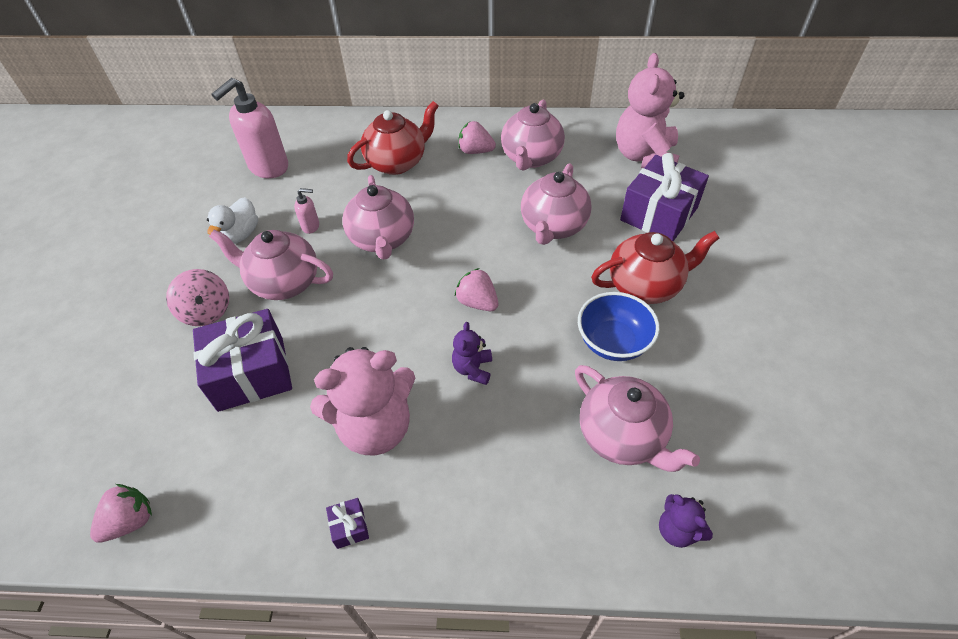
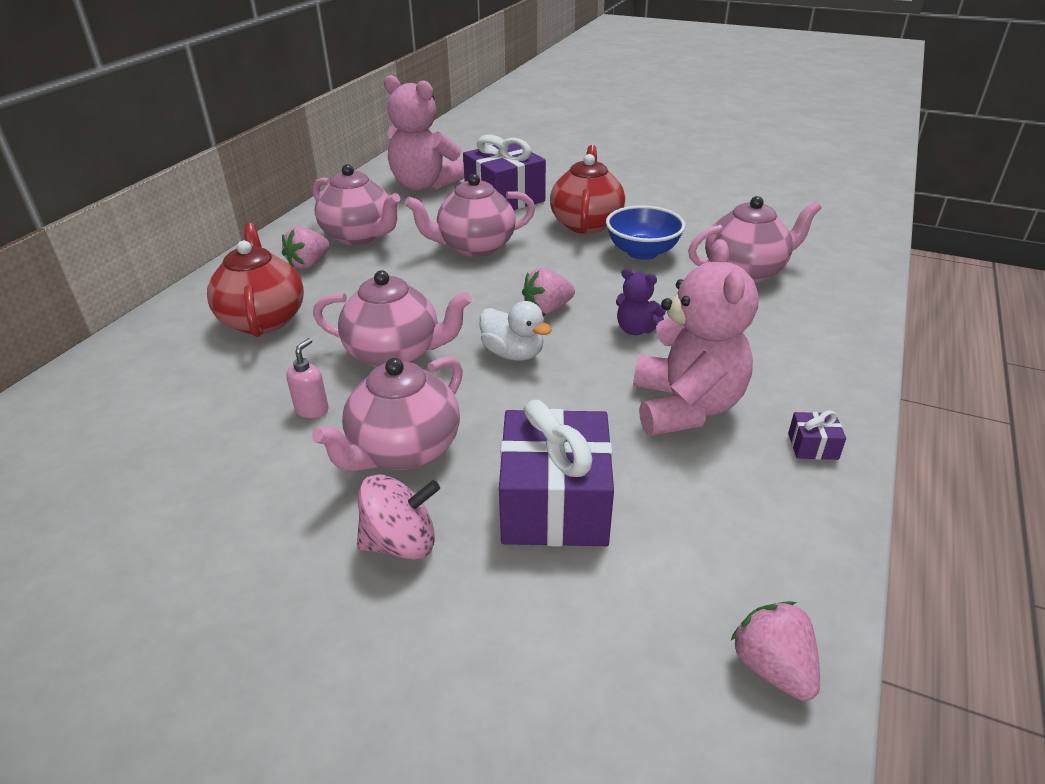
camera: 70 degrees left, 15 degrees down
(240, 235) = (258, 486): white duck -> white duck (513, 353)
(268, 167) = (128, 436): pink soap dispenser -> none
(553, 226) = (475, 247): pink teapot -> pink teapot turned 120 degrees clockwise
(677, 530) = (839, 271): purple teddy bear -> none

